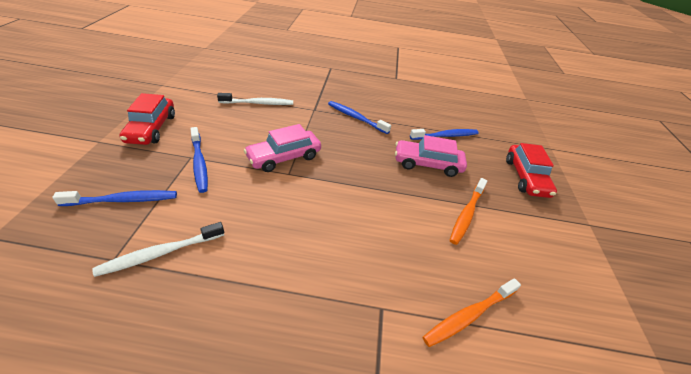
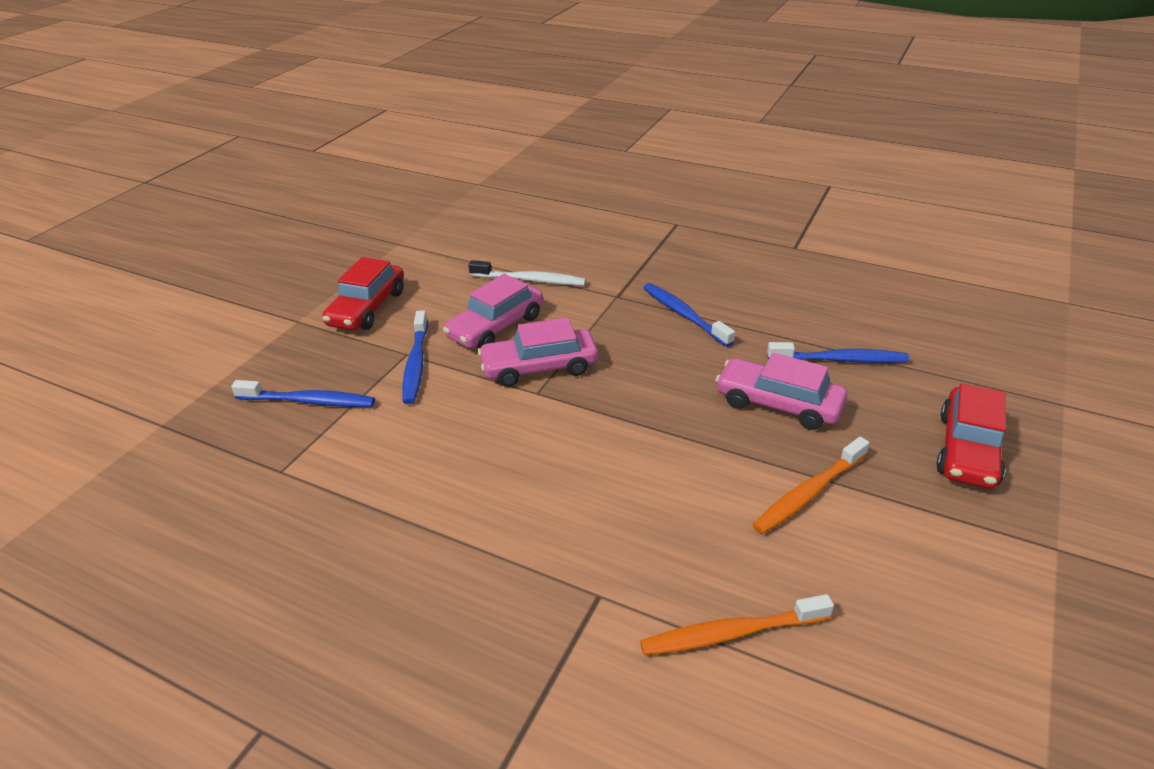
camera: 25 degrees right, 5 degrees down
(160, 253) = (335, 473): white toothbrush -> none
(246, 134) = (496, 327): none -> pink car

